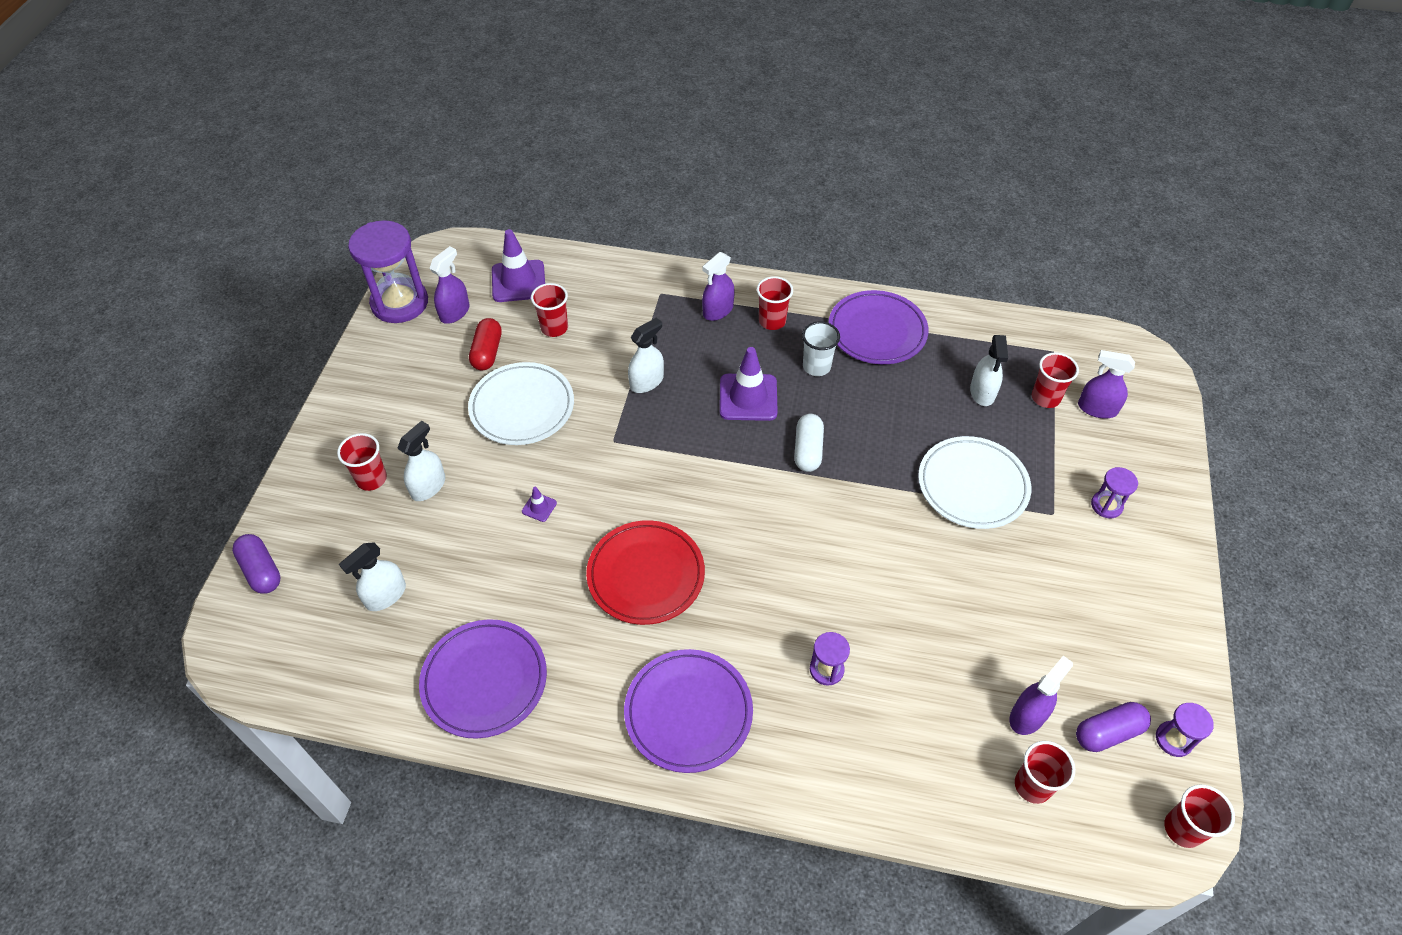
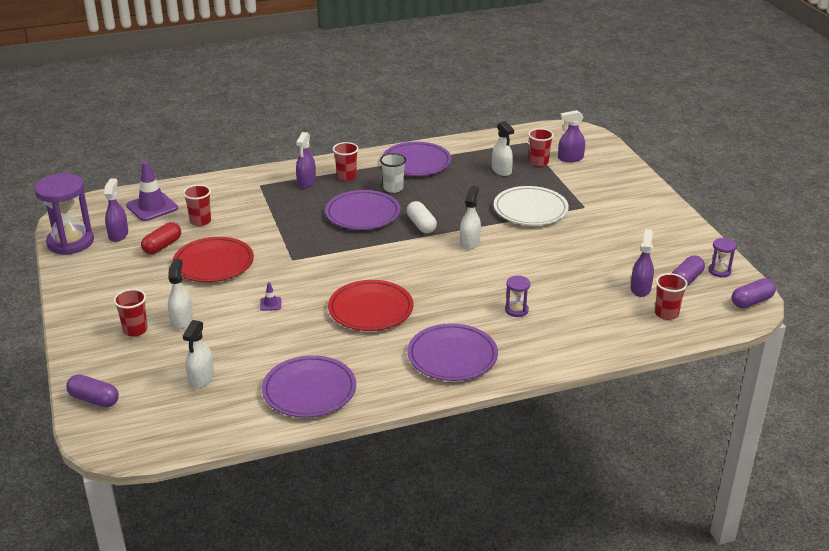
camera: 30 degrees left, 20 degrees down
(487, 352) = (162, 246): red capsule -> red capsule turned 60 degrees clockwise
(522, 407) = (213, 263): white plate -> red plate
(646, 382) = (289, 227): white spray bottle -> white spray bottle (469, 242)
(748, 397) = (362, 214): purple traffic cone -> purple plate
(1106, 505) = (609, 195): purple hourglass -> none
(1183, 829) = (751, 301): red cup -> purple capsule

